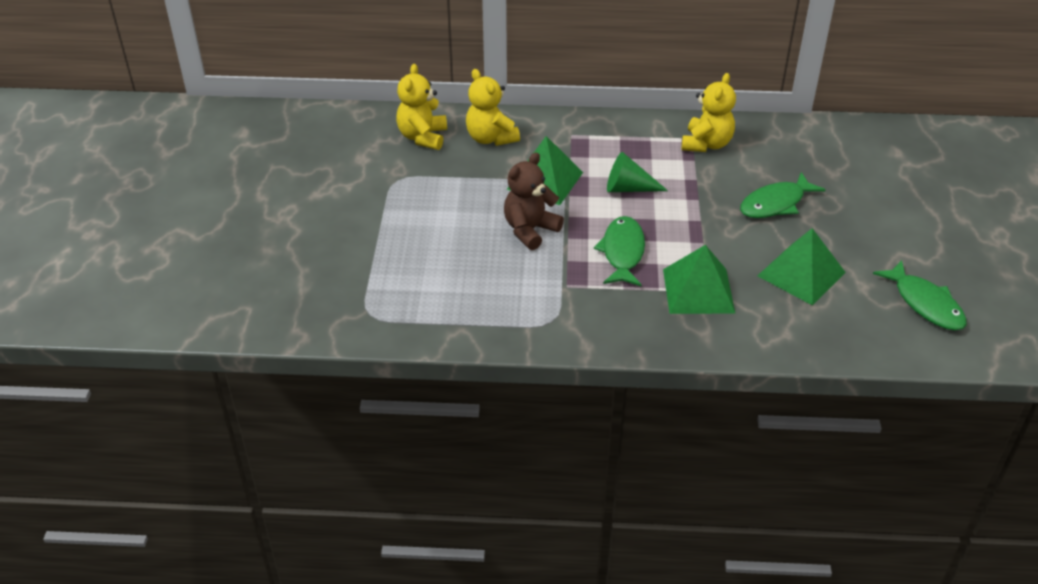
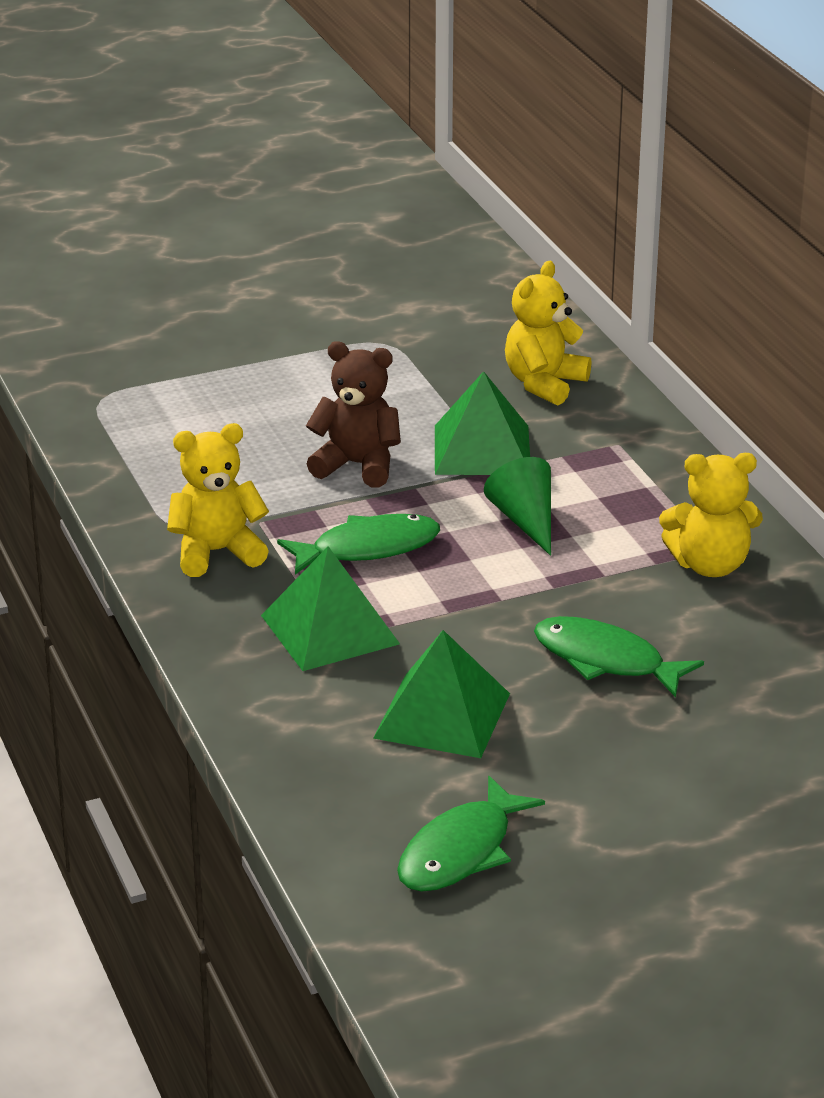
camera: 65 degrees right, 10 degrees down
(423, 137) = (497, 334): yellow teddy bear -> yellow teddy bear (217, 552)

